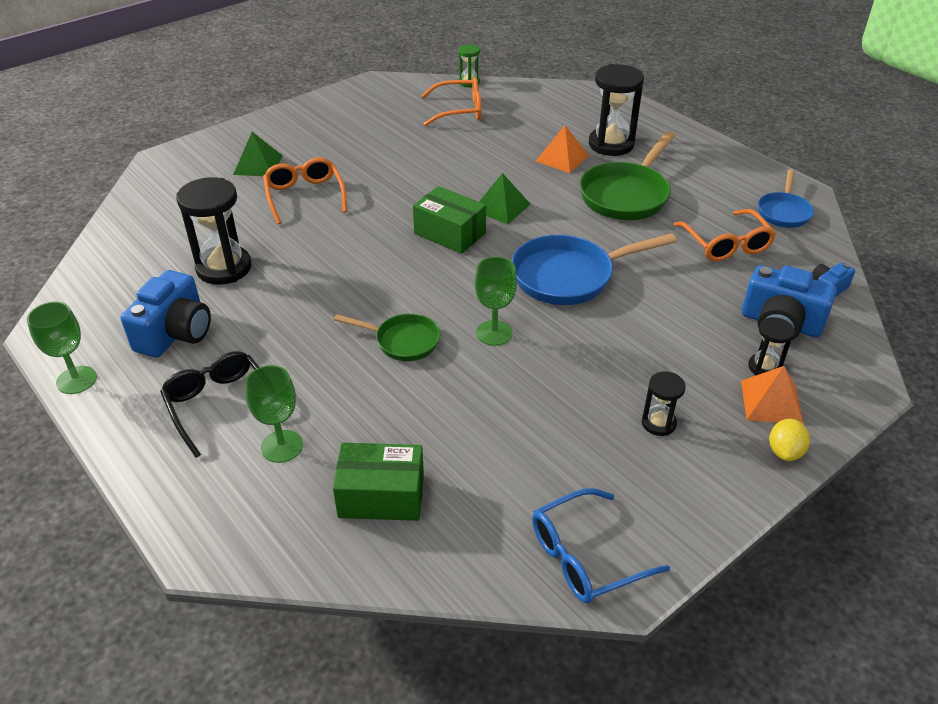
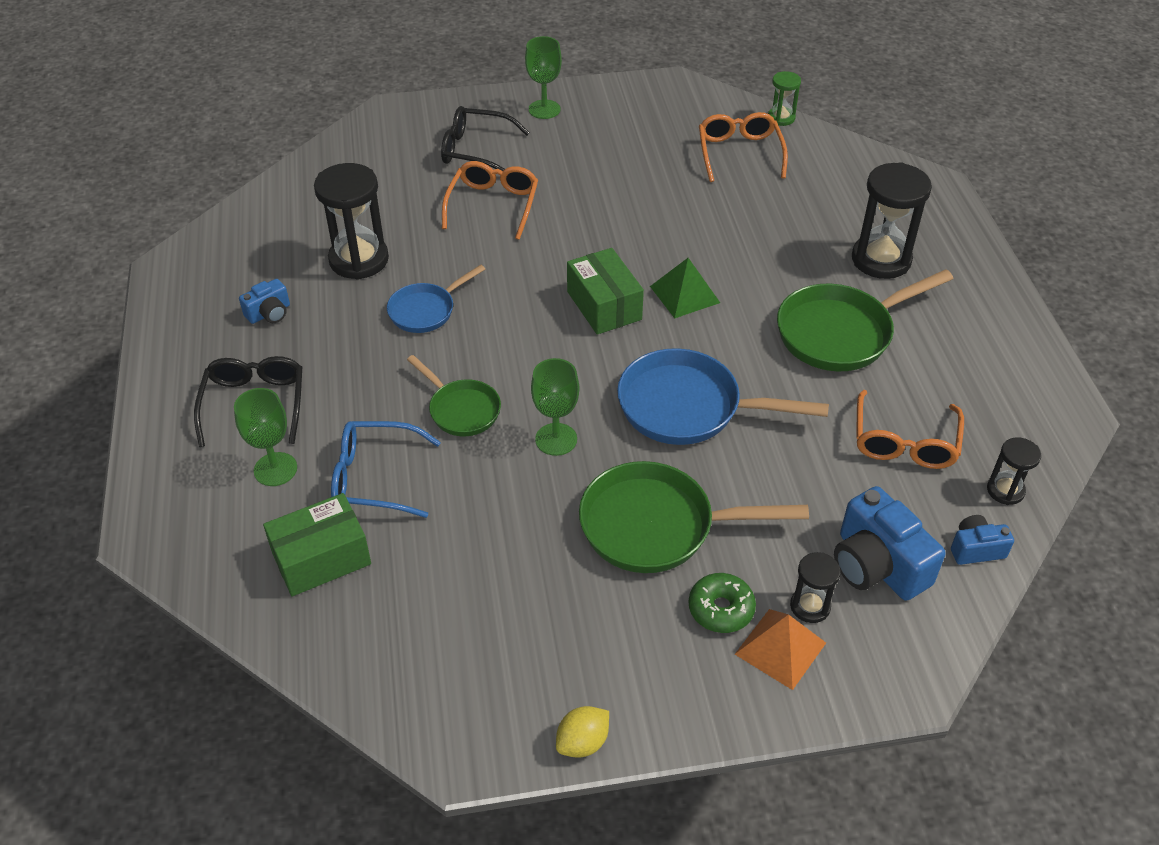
camera: 30 degrees right, 5 degrees up
(76, 380) = (160, 327): green goblet -> green goblet (544, 109)
(175, 333) = (269, 313): blue camera -> blue camera, size x0.54
(258, 165) = (475, 150): green pyramid -> black glasses
(381, 496) = (321, 558): green box -> green box turned 60 degrees counterclockwise
(459, 110) = (739, 153): orange glasses -> orange glasses turned 120 degrees counterclockwise
(562, 158) = (806, 257): orange pyramid -> none
(585, 557) = (450, 709): blue glasses -> blue glasses (374, 478)
(618, 360) = (657, 526): none -> green pan
(658, 423) = (638, 613): black hourglass -> black hourglass (1005, 490)
(710, 395) = (721, 609): none -> green donut
(783, 212) = (1018, 429): blue pan -> blue pan (426, 310)
(784, 452) = (743, 708): yellow lemon -> yellow lemon (582, 742)

